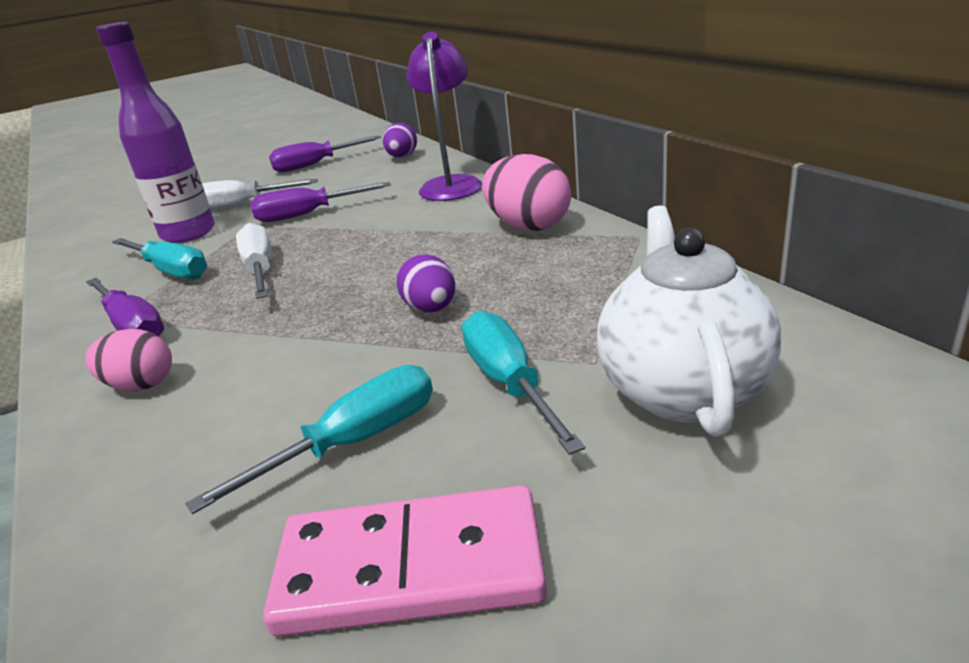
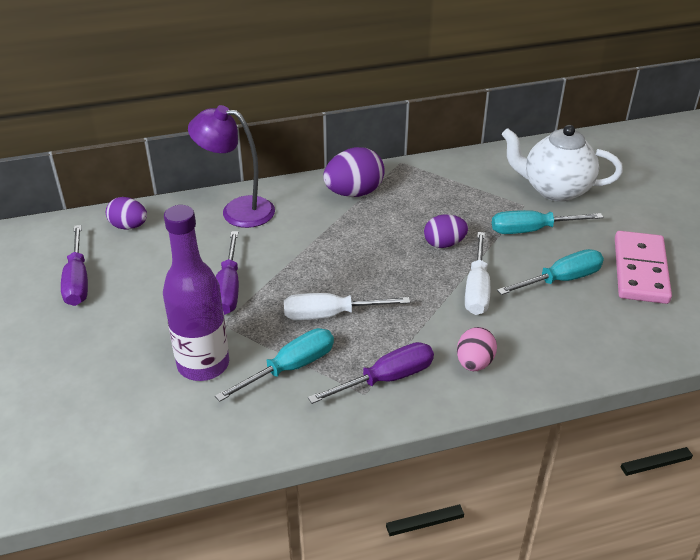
camera: 80 degrees left, 10 degrees up
(240, 205) = (154, 332): white screwdriver -> white screwdriver (477, 289)
(354, 442) = (561, 280): turquoise screwdriver -> turquoise screwdriver turned 90 degrees clockwise
(528, 226) = (354, 193): pink egg -> purple egg

